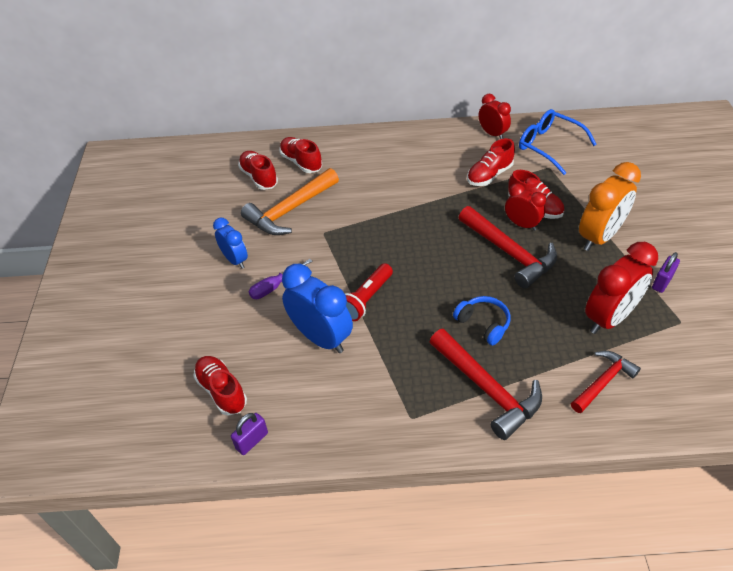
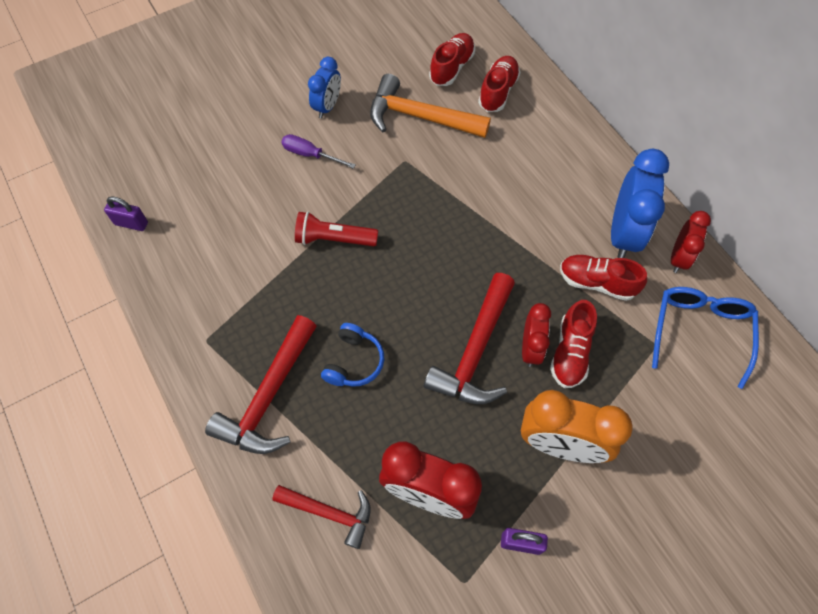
camera: 60 degrees right, 15 degrees up
(222, 391) = (173, 175): red shoe -> none
(321, 337) = (266, 222): blue clock -> blue clock (623, 233)

